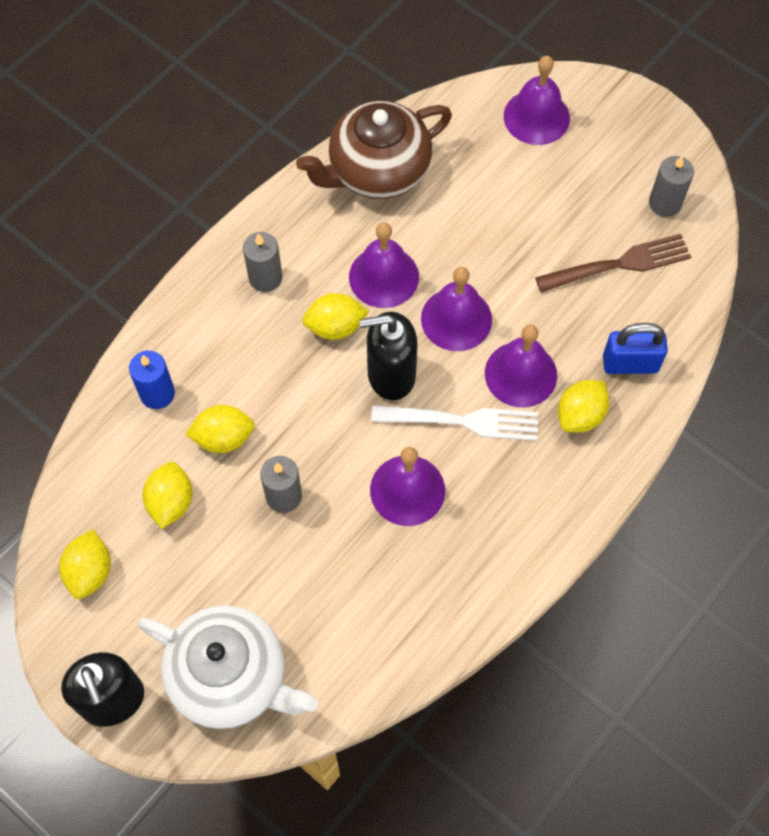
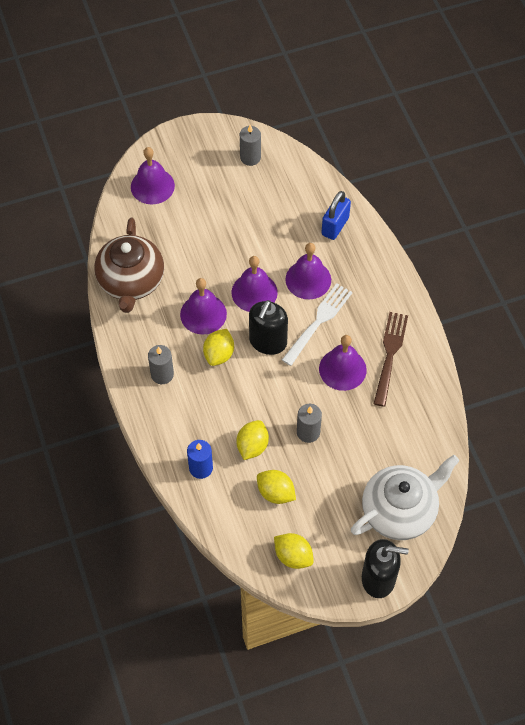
camera: 60 degrees left, 5 degrees down
(580, 415) = (350, 265): yellow lemon -> none
(618, 265) = (273, 199): brown fork -> brown fork (390, 355)

